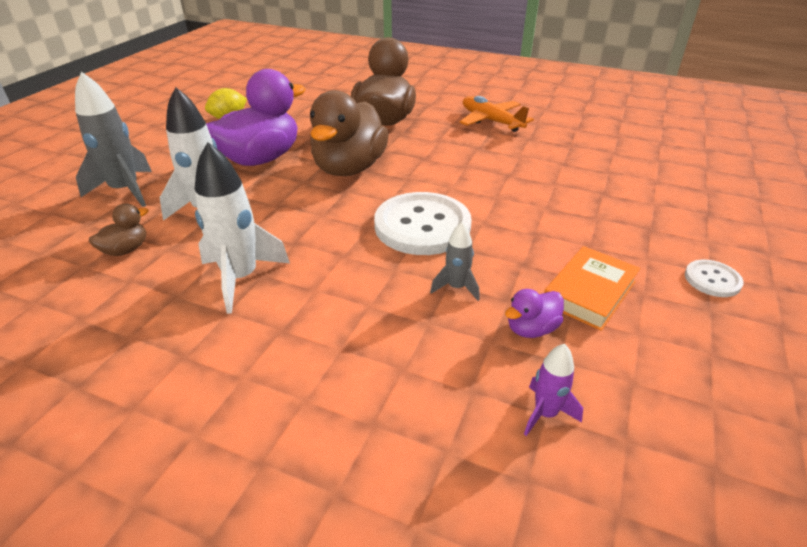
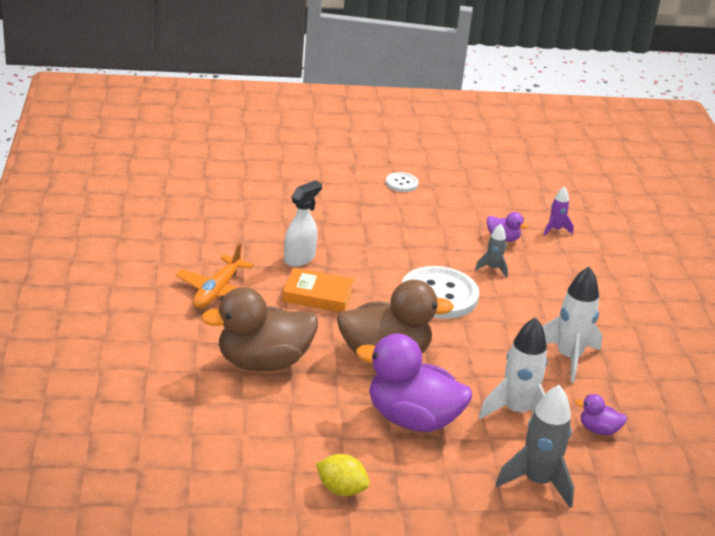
camera: 120 degrees left, 5 degrees down
(126, 250) = (598, 430): brown duck -> purple duck
(529, 164) = (300, 258): none -> white spray bottle
(589, 292) = (452, 222): orange book -> orange book (317, 295)

